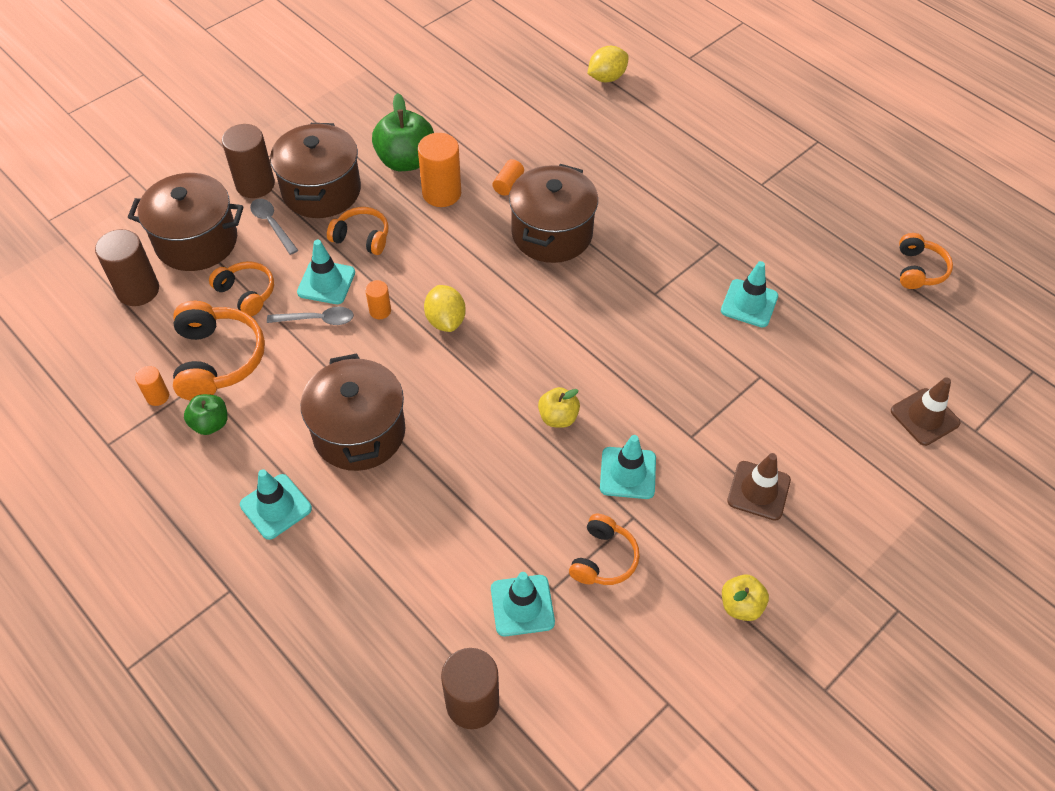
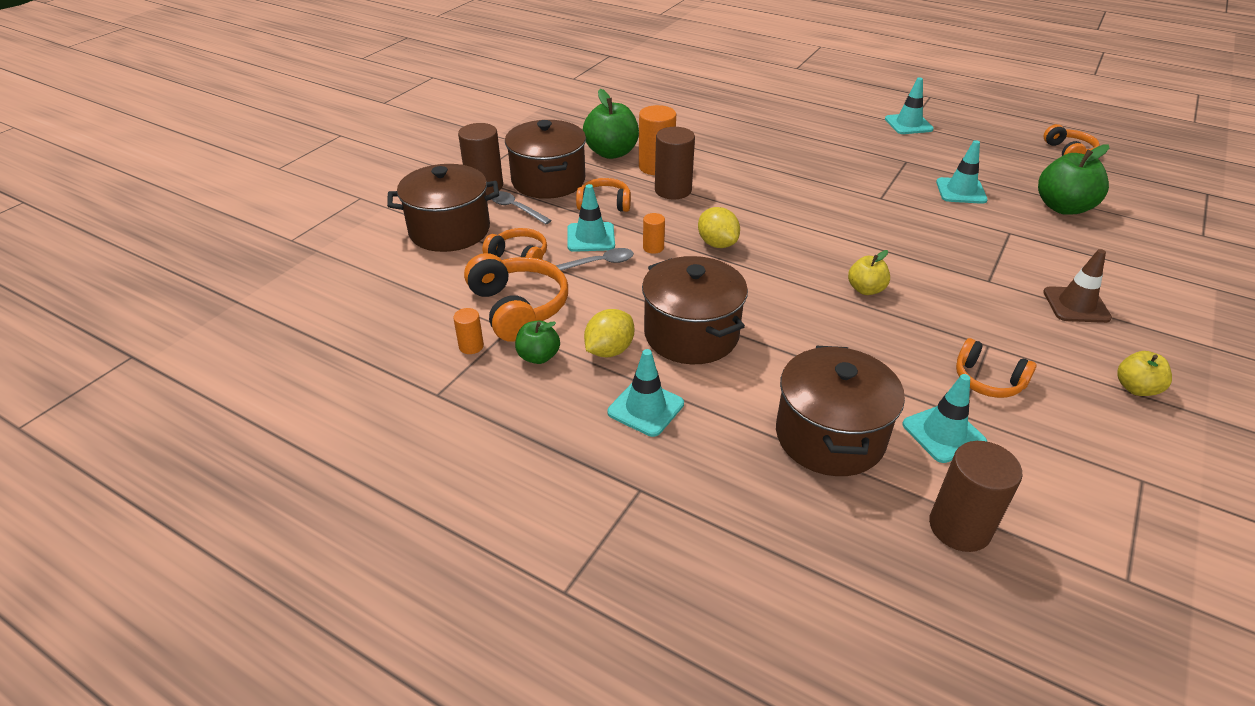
camera: 15 degrees left, 15 degrees down
(138, 290) = (409, 273): brown cylinder -> brown cylinder (673, 190)
(508, 184) = (709, 153): orange cylinder -> none
(552, 233) = (767, 176): brown pot -> brown pot (830, 436)
(603, 558) = (987, 381): orange headphones -> orange headphones turned 120 degrees clockwise
(606, 78) = (742, 86): yellow lemon -> yellow lemon (609, 350)
(628, 473) = (957, 315): turquoise traffic cone -> turquoise traffic cone (908, 124)
(846, 354) = (1063, 207): none -> green apple
(924, 417) = (1158, 234): brown traffic cone -> none

